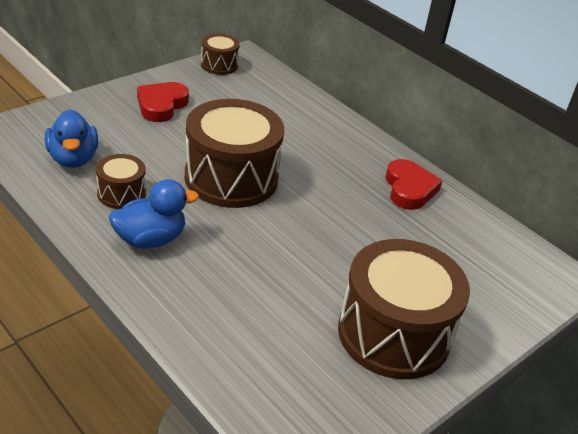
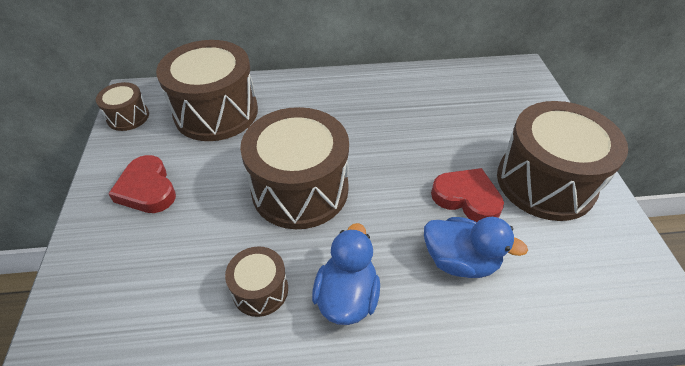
camera: 50 degrees left, 10 degrees up
(73, 159) = (167, 311): blue duck -> blue duck (460, 261)
(269, 102) = (216, 112): none -> brown drum
(409, 189) = (390, 90): red heart -> red heart (467, 198)

